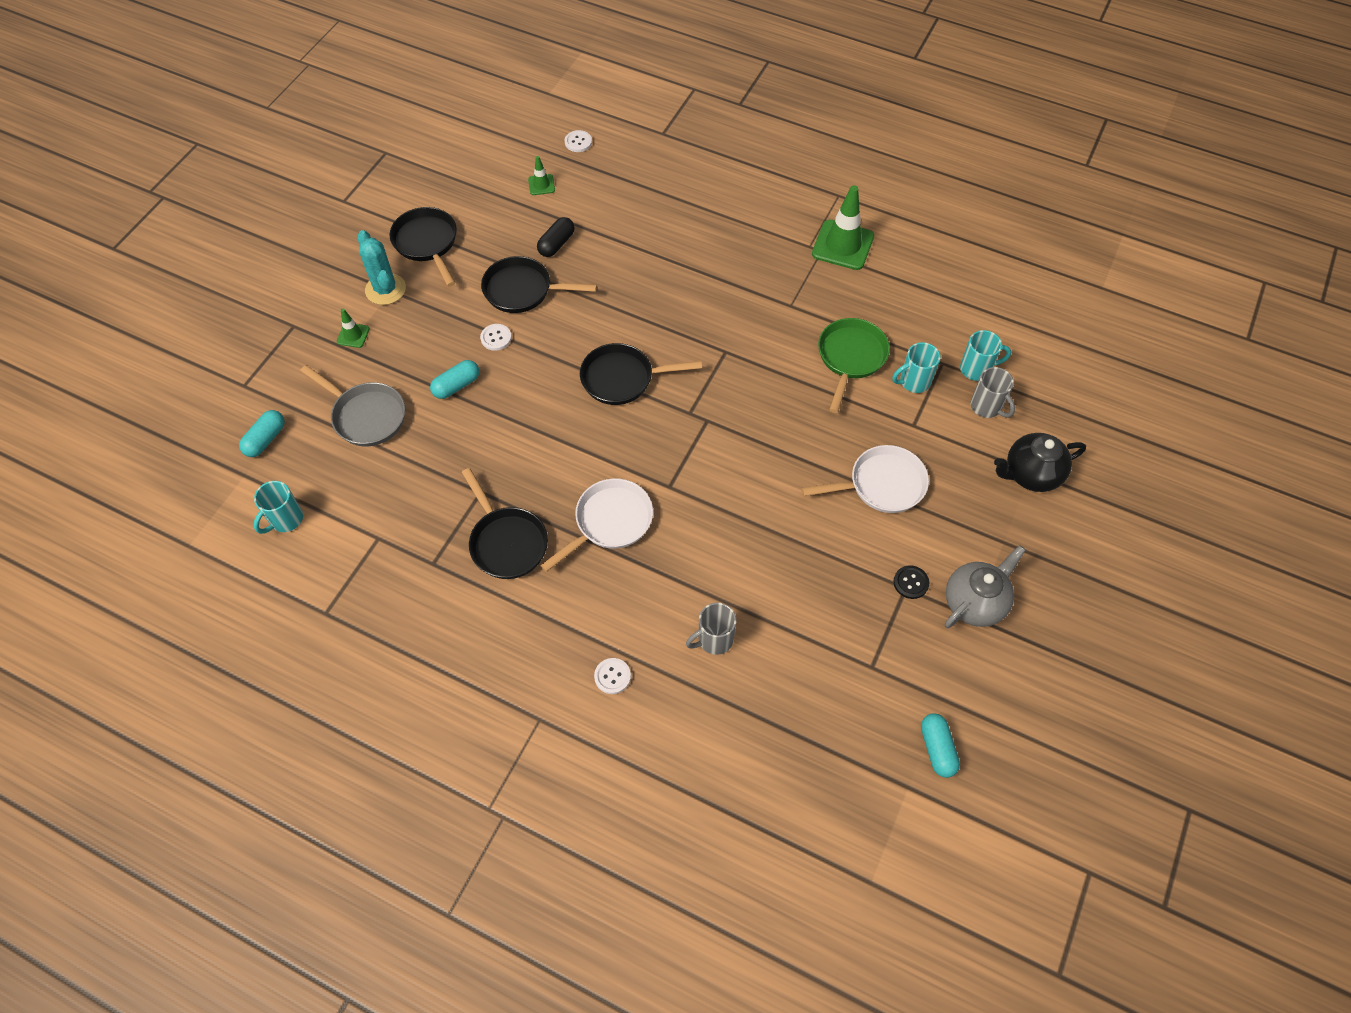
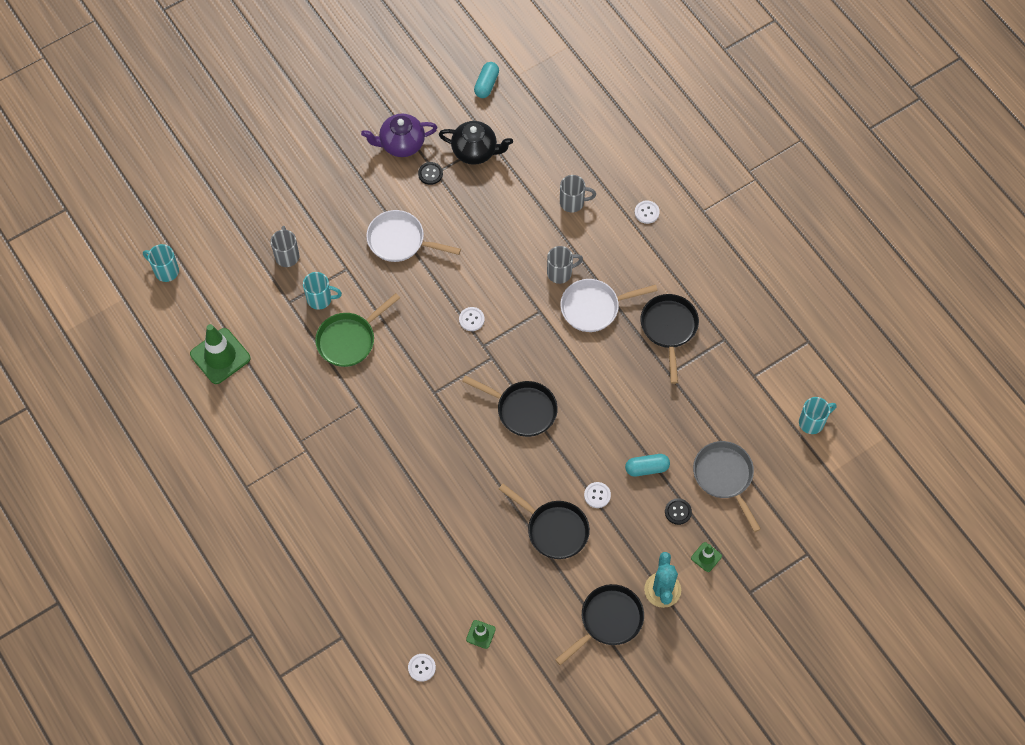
camera: 150 degrees left, 5 degrees up
(265, 439) = (805, 495): turquoise capsule -> none
(402, 361) = (678, 512): none -> black button
(427, 243) = (608, 621): black pan -> black pan turned 135 degrees counterclockwise
(556, 244) = (503, 562): black capsule -> none
(673, 542) = (560, 273): none -> grey mug
(739, 440) = (471, 319): none -> white button
(843, 245) = (280, 437): green traffic cone -> green traffic cone (220, 356)
(975, 602) = (401, 144): grey teapot -> purple teapot
(976, 369) = (269, 285): turquoise mug -> turquoise mug (165, 271)
(1030, 474) = (299, 198): black teapot -> black teapot (475, 151)

